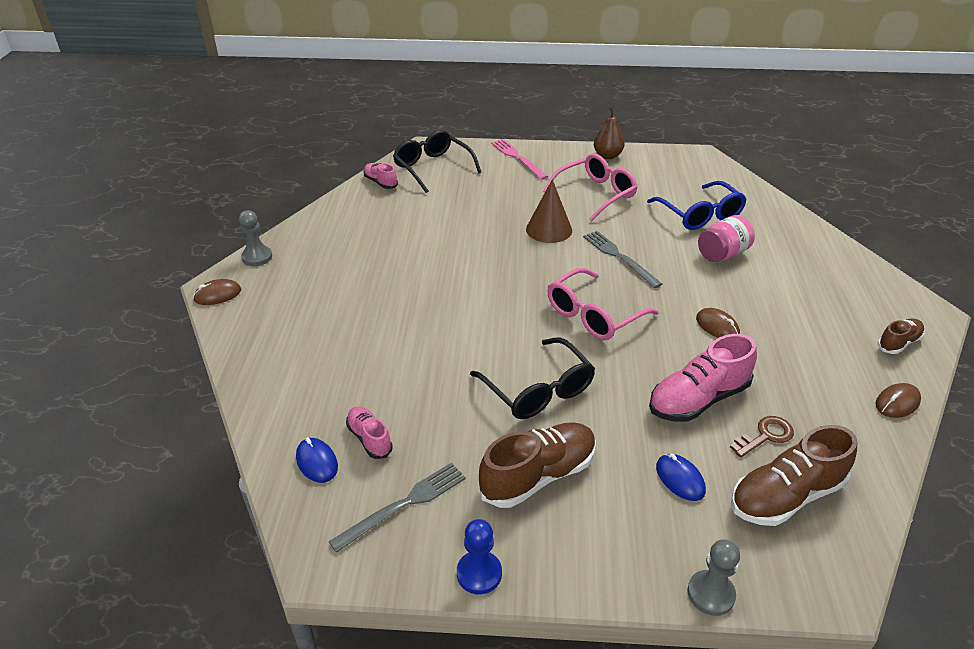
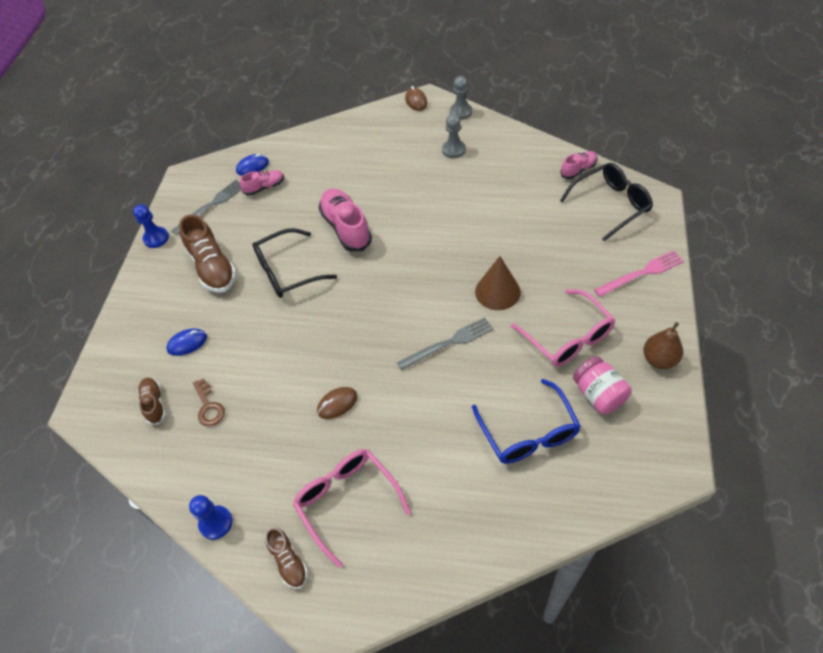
camera: 100 degrees right, 15 degrees up
(404, 504) = (211, 205): grey fork -> grey fork turned 105 degrees counterclockwise
(594, 315) = (366, 314): pink glasses -> pink glasses (347, 502)
(698, 399) = (255, 370): pink shoe -> pink shoe (346, 228)
(699, 214) = (528, 432): blue glasses -> blue glasses turned 90 degrees counterclockwise
(710, 594) = (104, 343): grey pawn -> grey pawn (453, 150)
(722, 254) = (449, 436): pink jar -> pink jar (598, 394)
(786, 496) = (154, 404): brown shoe -> brown shoe, size x0.55
(897, 403) = (216, 523): brown mouse -> blue pawn

